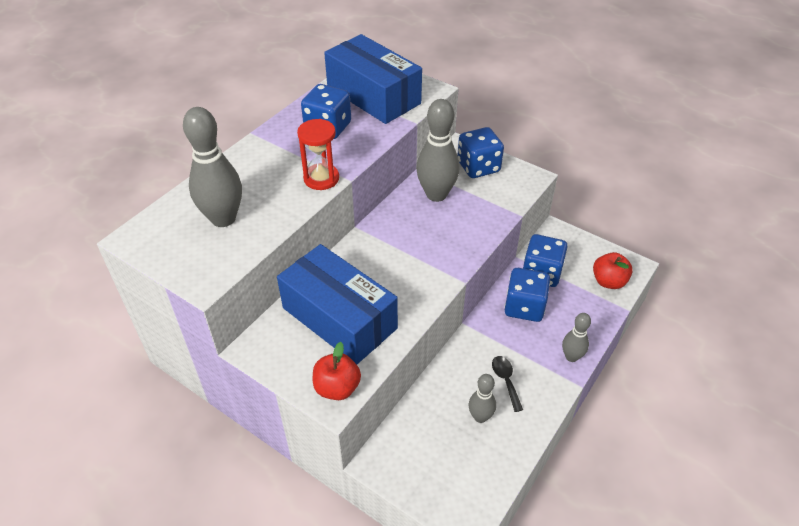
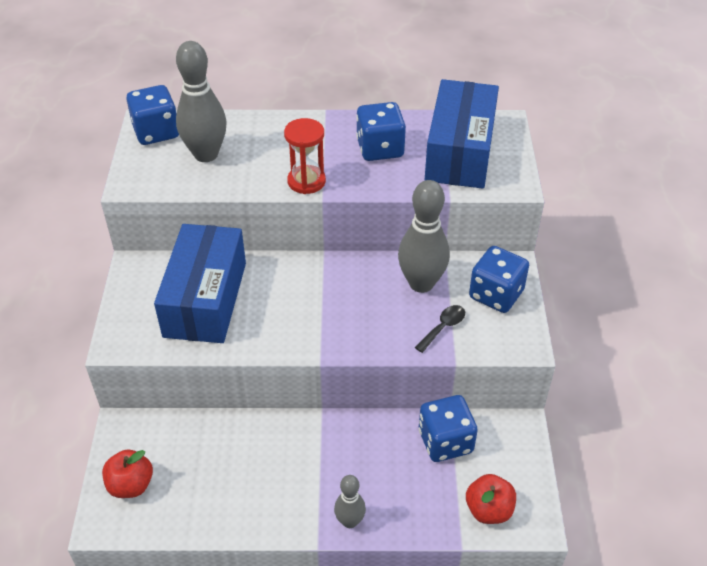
camera: 55 degrees right, 0 degrees up
(337, 388) = (130, 338): red apple -> red apple (131, 485)
(480, 417) = (219, 478): grey bowling pin -> none
(505, 380) = (276, 478): black spoon -> black spoon (443, 327)
(524, 307) = (384, 449): blue dice -> blue dice (156, 132)

